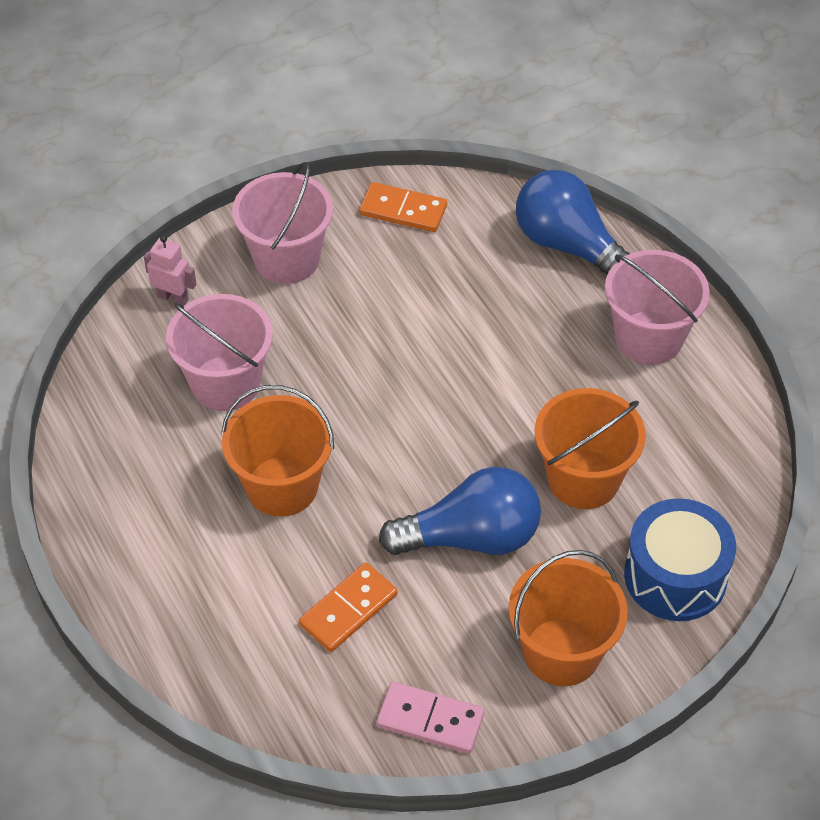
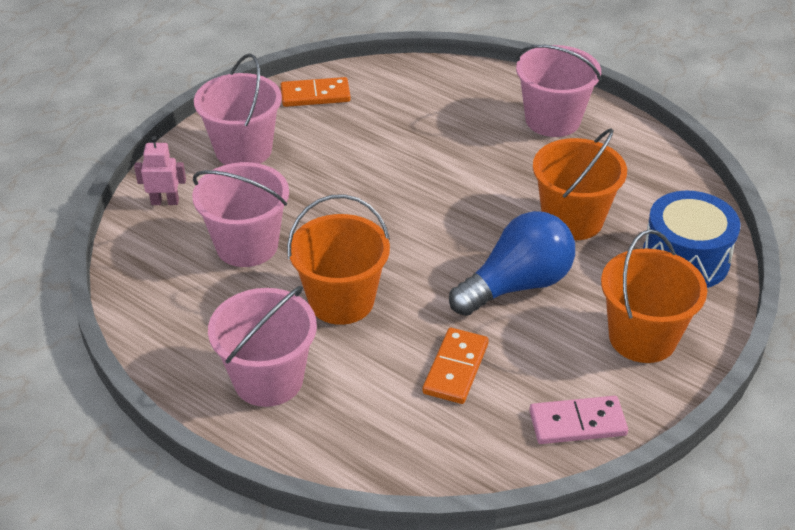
camera: 25 degrees left, 10 degrees down
(162, 548) = (268, 379): none -> pink bucket
(568, 245) = (454, 82): blue light bulb -> none

